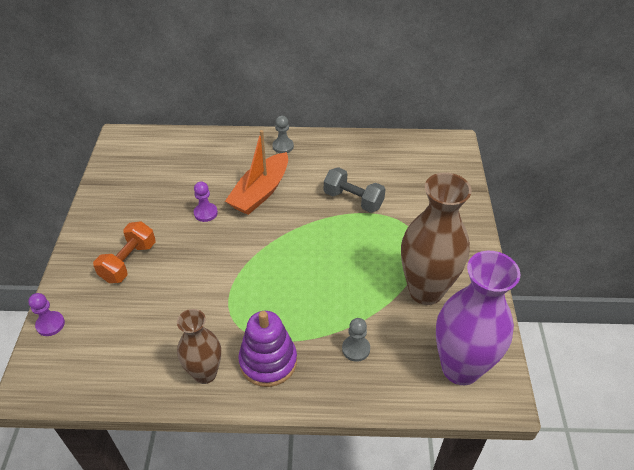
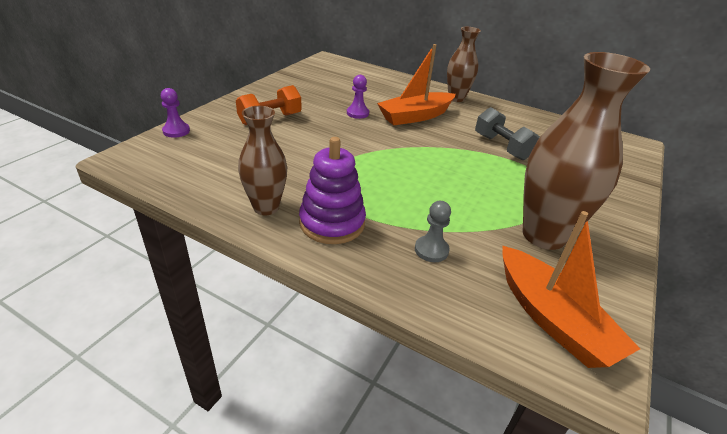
camera: 25 degrees right, 10 degrees down
(283, 146) = (456, 98): grey pawn -> brown vase
(460, 368) = (552, 319): purple vase -> orange boat

